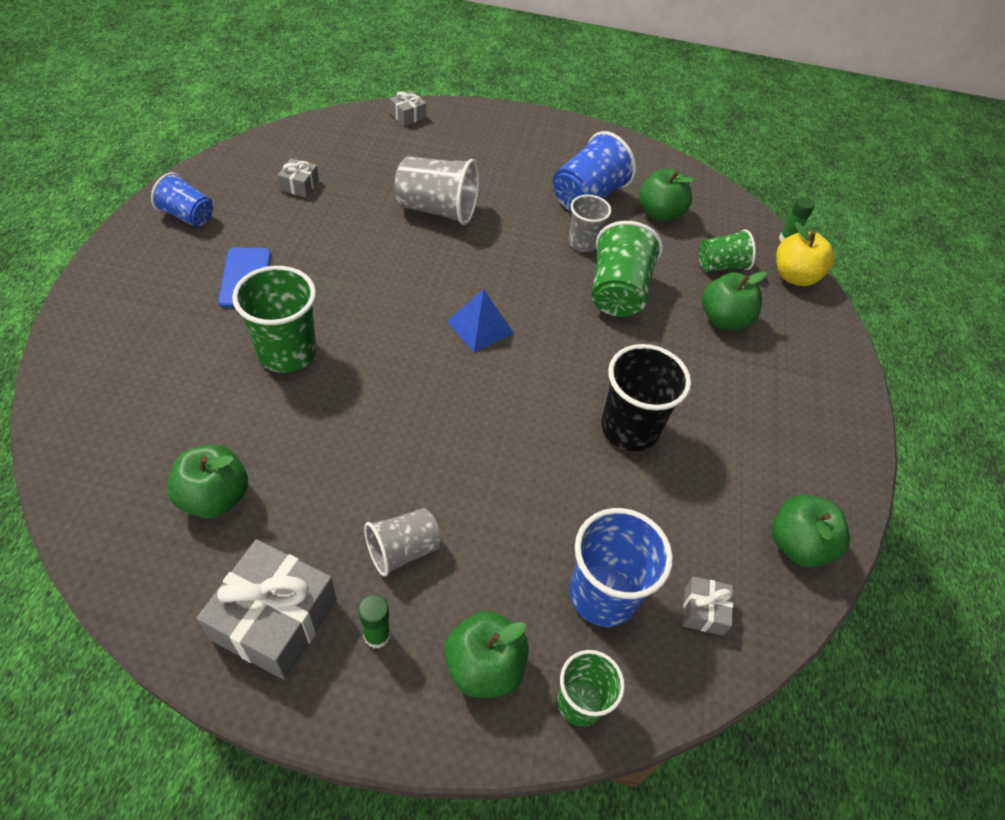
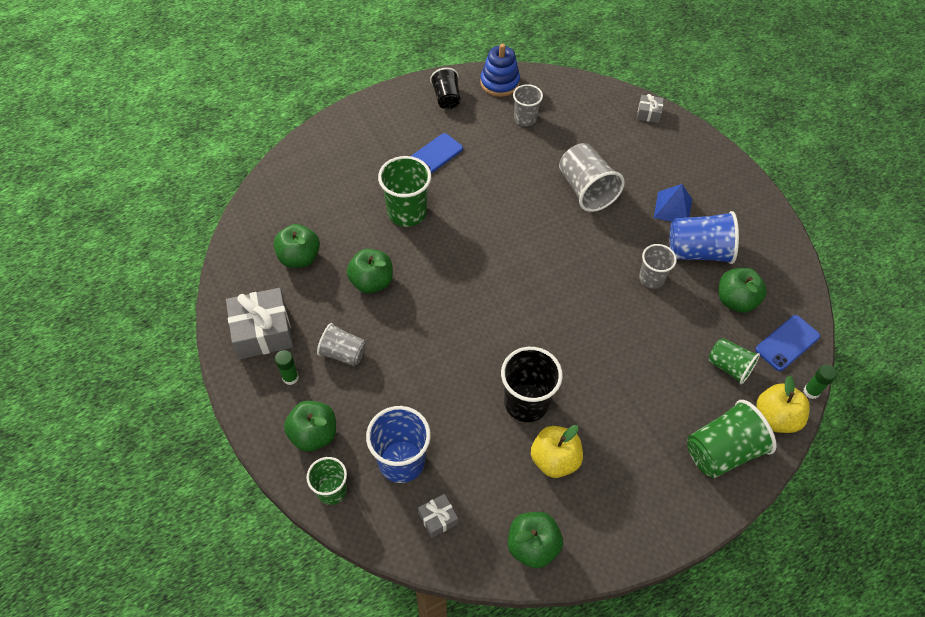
camera: 55 degrees right, 5 degrees up
(188, 216) = (446, 98): blue cup -> black cup
(230, 169) = (499, 83): none -> blue stacking toy
(299, 185) = (525, 119): grey gift -> grey cup
(480, 327) = (519, 278): blue pyramid -> blue pyramid (672, 208)
(617, 292) = (630, 325): green cup -> green cup (722, 451)
(714, 454) = (554, 460): none -> yellow apple
(724, 319) = (678, 399): green apple -> green apple (372, 282)
(729, 218) = (787, 343): none -> blue phone

